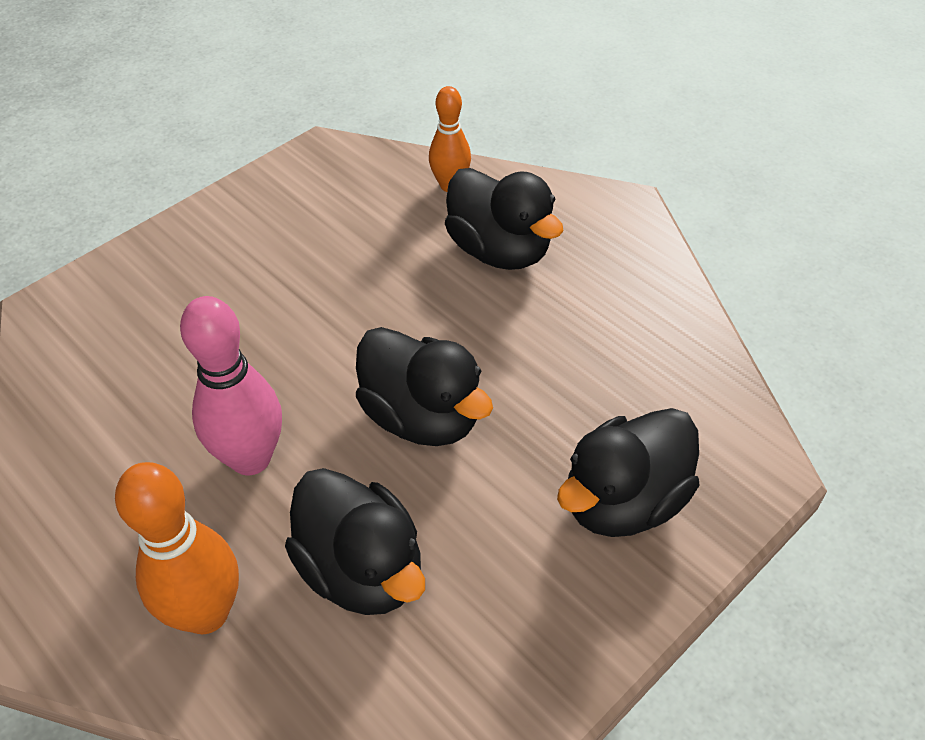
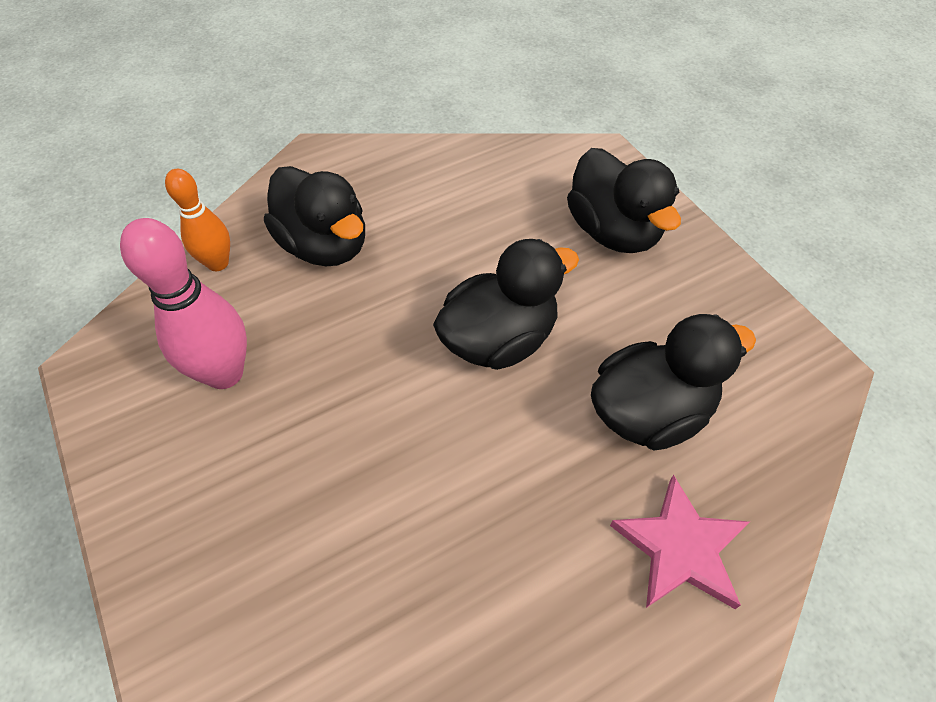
camera: 75 degrees left, 5 degrees up
(206, 613) = (680, 548): orange bowling pin -> pink star
(250, 458) = (510, 488): pink bowling pin -> pink bowling pin (224, 373)
(499, 250) = (325, 245): black duck -> black duck turned 75 degrees clockwise

